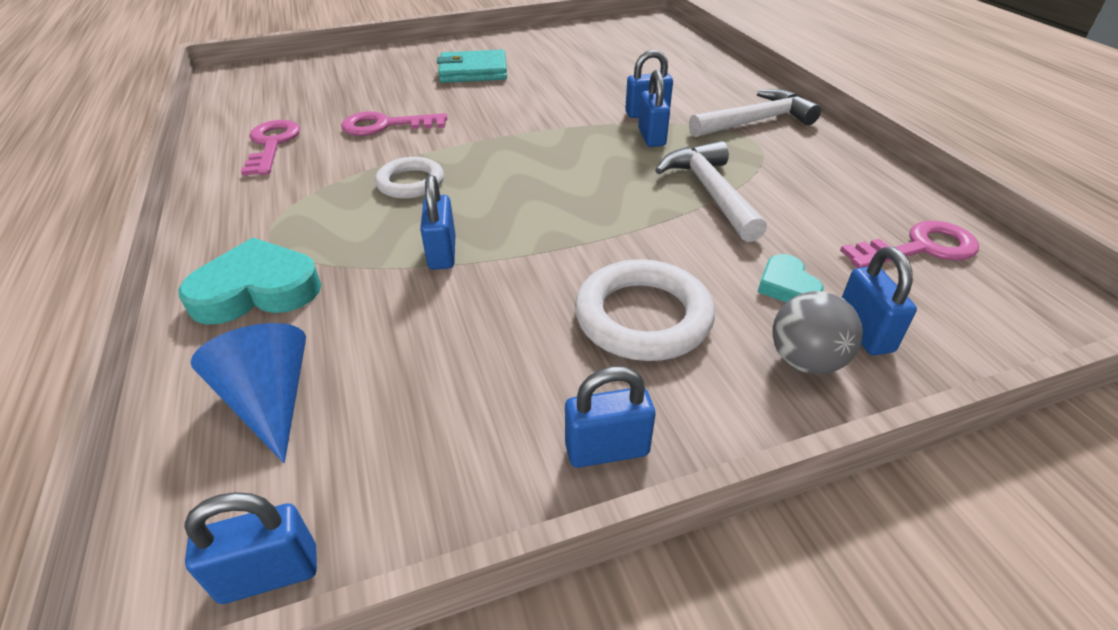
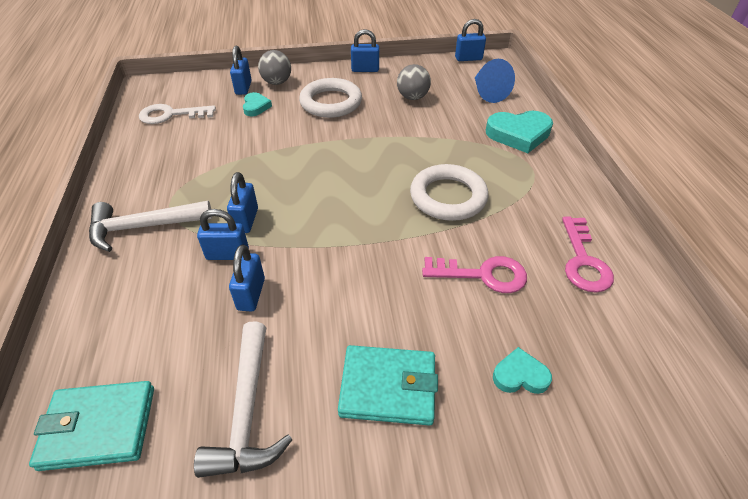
camera: 170 degrees left, 5 degrees up
(374, 83) = (520, 375): none -> turquoise heart
(410, 183) = (448, 197): white ring -> white ring, size x1.53
(442, 253) = (423, 142): blue padlock -> blue padlock (251, 294)
(463, 358) = (412, 97): none -> grey ball
(655, 46) = (99, 427): none -> turquoise wallet
(710, 192) = (245, 161): white hammer -> white hammer (247, 411)
(919, 248) = (171, 115): pink key -> white key

